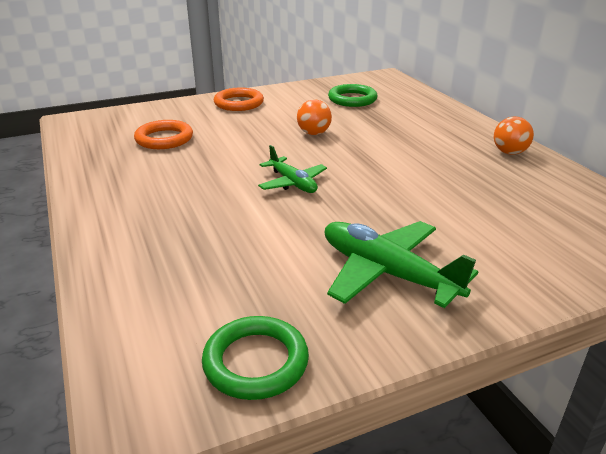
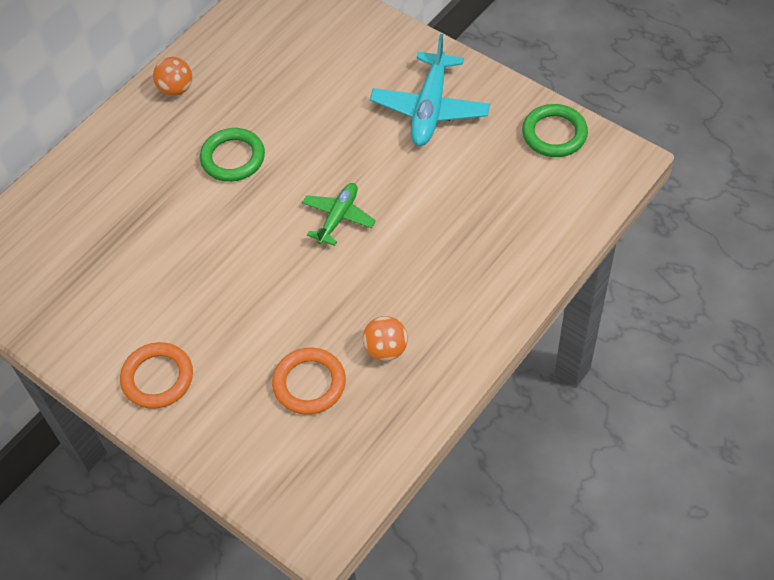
camera: 115 degrees left, 25 degrees up
(314, 133) = (214, 254): orange ball -> orange ball (386, 349)
(352, 99) = (81, 264): green ring -> green ring (233, 158)
(386, 273) = (430, 109): green plane -> turquoise plane

